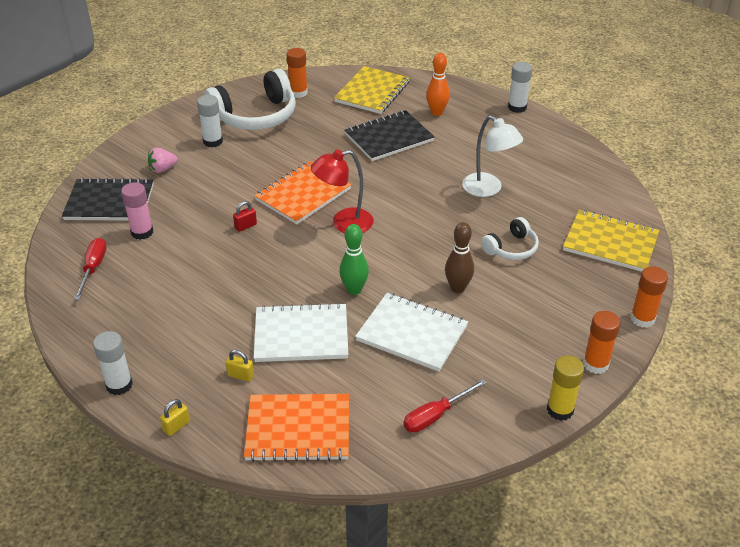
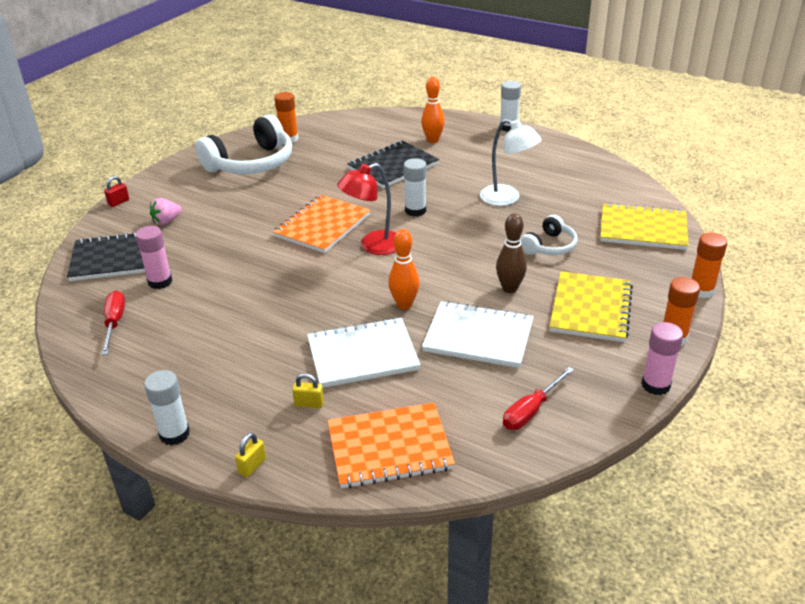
camera: 10 degrees left, 5 degrees down
(213, 141) = (213, 190): white glue stick -> white glue stick (415, 210)
(245, 226) = (271, 262): red padlock -> red padlock (118, 202)
(354, 290) = (404, 304): green bowling pin -> orange bowling pin
(372, 92) = (363, 130): yellow notebook -> yellow notebook (591, 309)
(560, 410) = (655, 385): yellow glue stick -> pink glue stick

